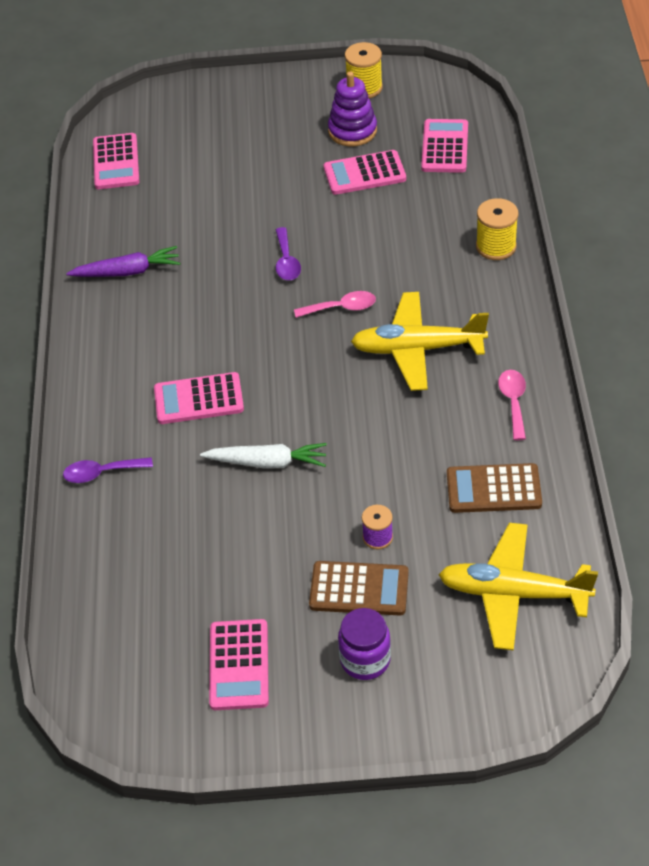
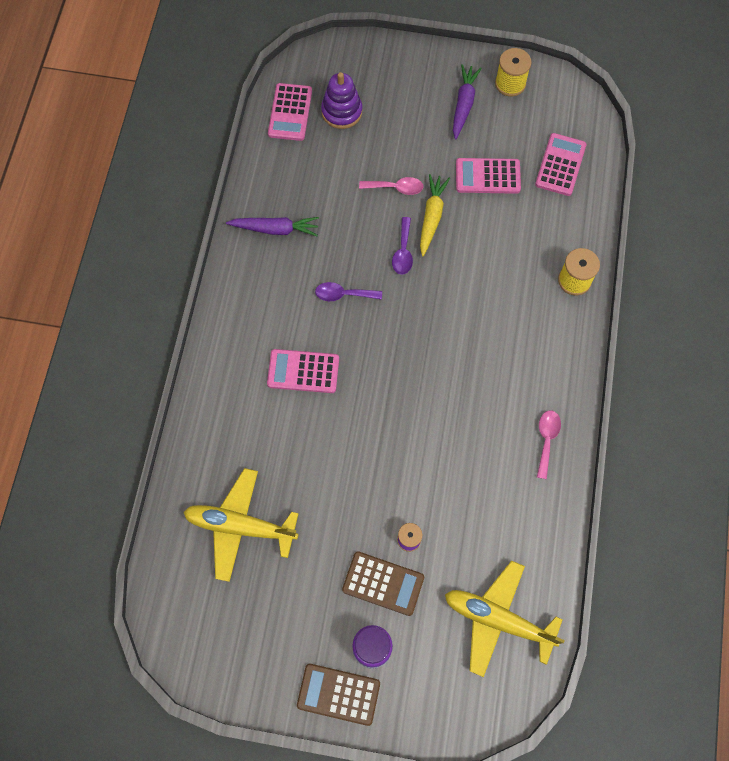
camera: 10 degrees right, 20 degrees up
(101, 473) = (214, 422): purple spoon -> purple spoon (343, 294)
(239, 665) = (278, 627): pink calculator -> none
(267, 462) = (342, 446): white carrot -> none
(310, 223) = (431, 217): none -> yellow carrot
(316, 116) = (463, 104): none -> purple carrot
(341, 308) = (435, 310): pink spoon -> pink spoon (396, 188)
(352, 131) = (489, 128): purple stacking toy -> purple stacking toy (341, 111)
(417, 349) = (484, 367): yellow plane -> yellow plane (240, 526)
(493, 489) = (509, 519): brown calculator -> brown calculator (338, 694)

